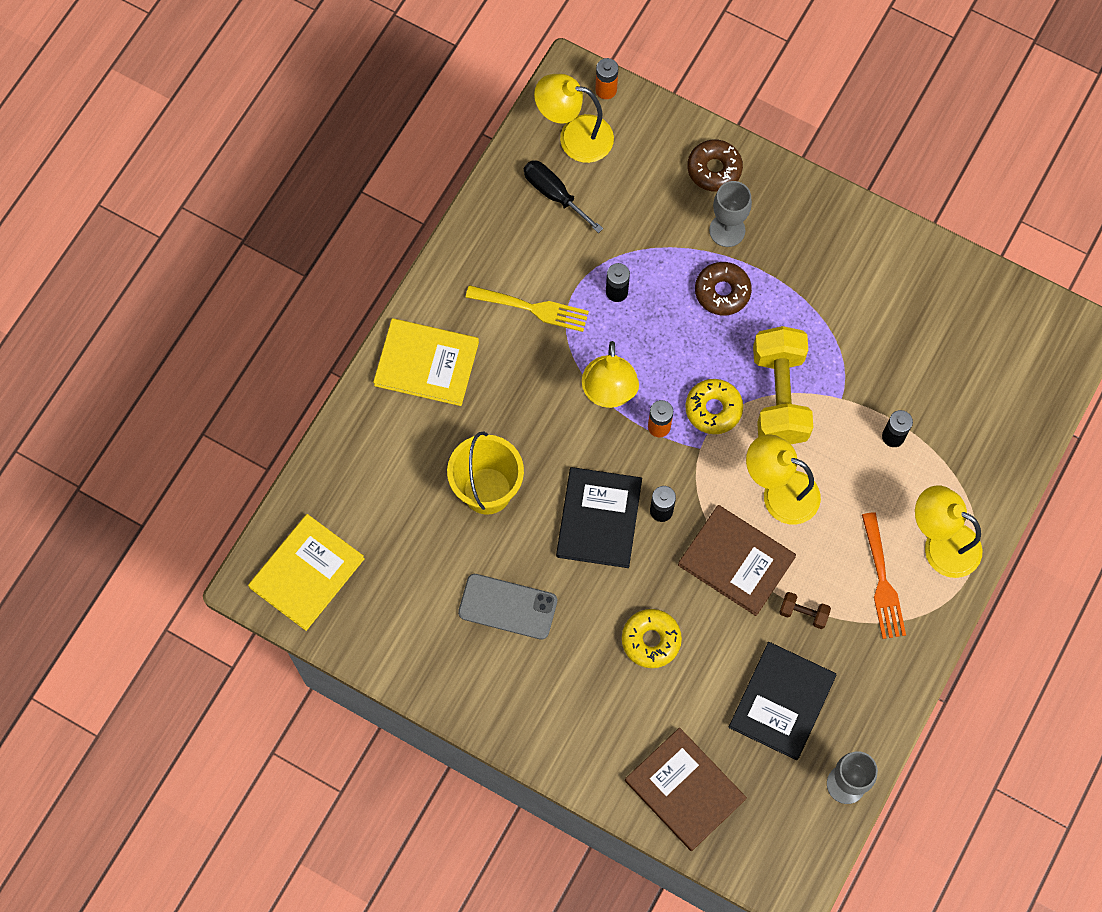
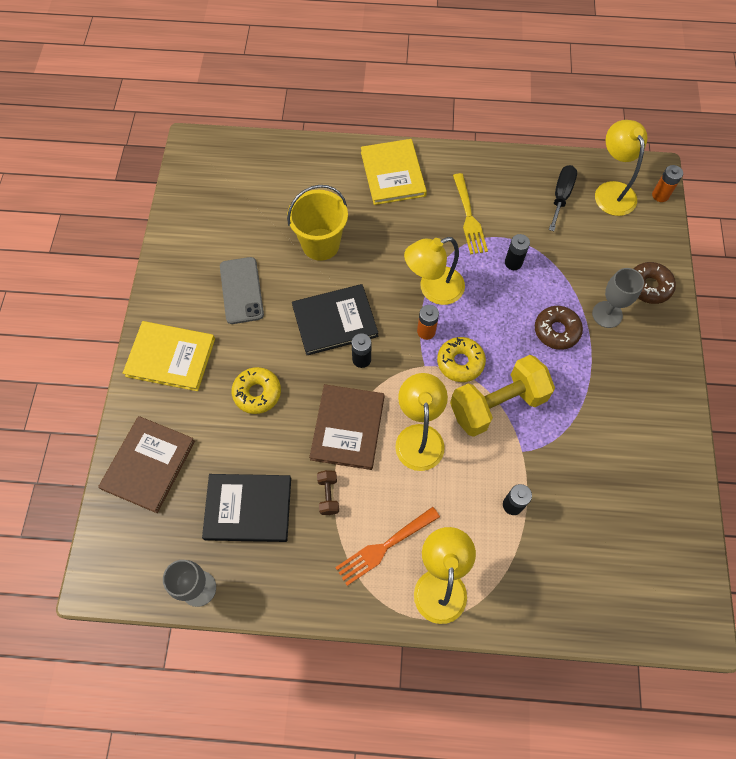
camera: 65 degrees right, 5 degrees down
(306, 573) = (213, 168): yellow book -> yellow book (170, 357)

